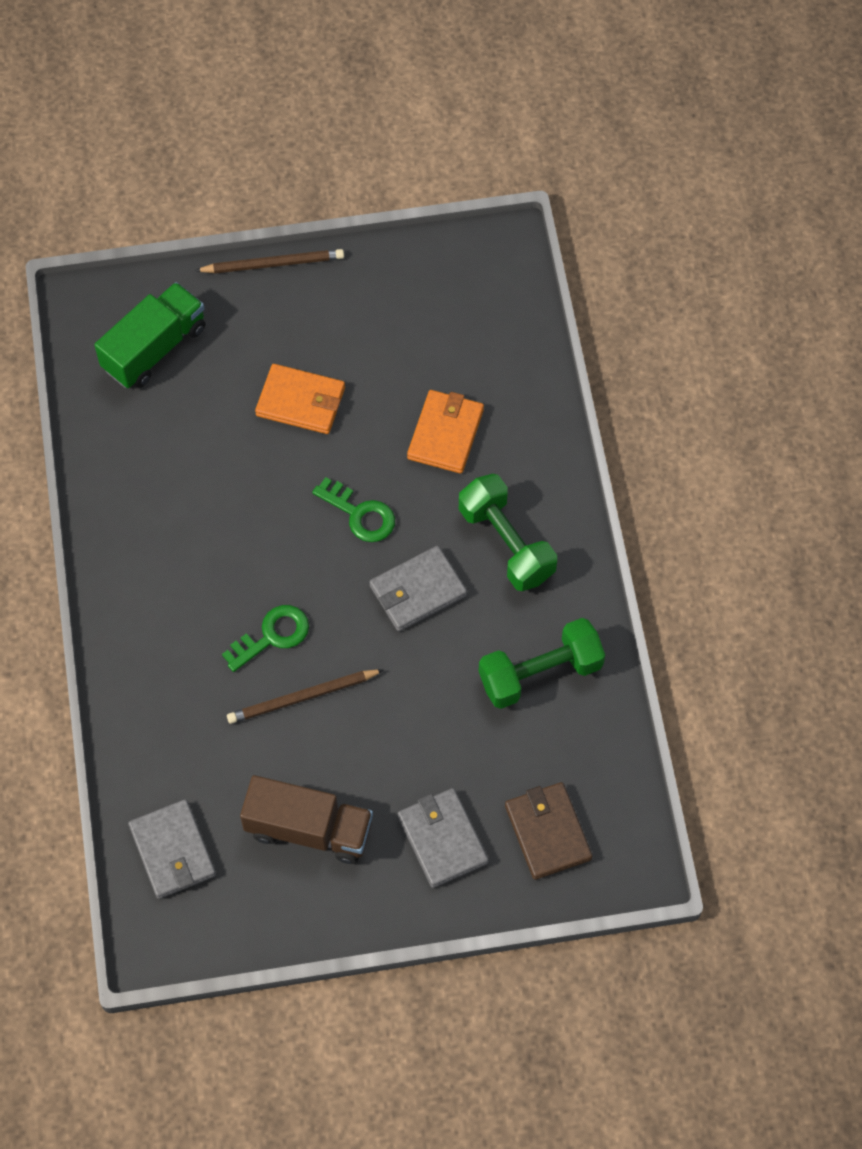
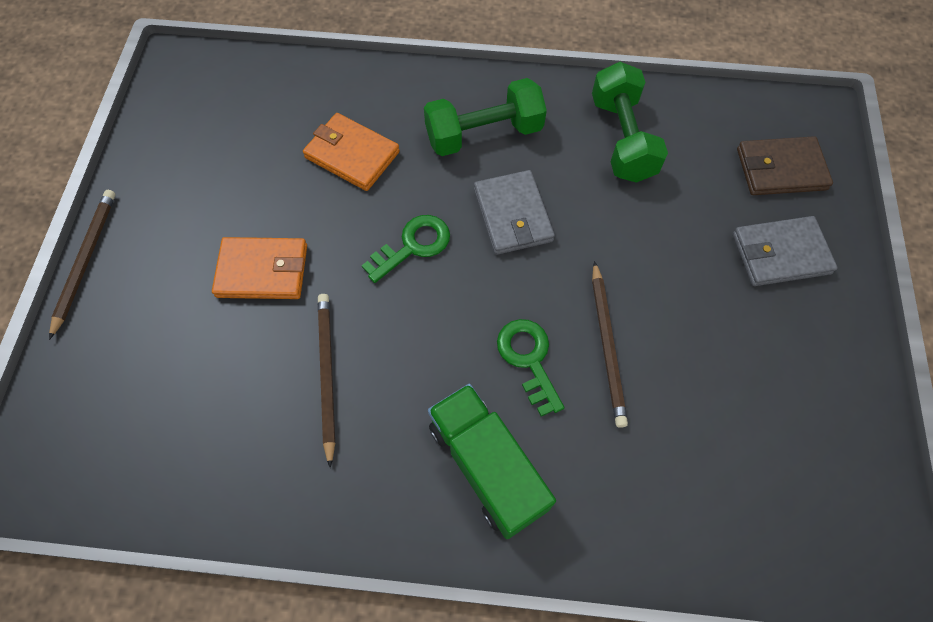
camera: 75 degrees left, 0 degrees up
(154, 348) = (126, 407): green truck -> green truck (487, 466)
(172, 851) = (772, 525): grey wallet -> none
(218, 482) = (327, 374): none -> brown pencil
(301, 401) = (263, 271): orange wallet -> orange wallet turned 60 degrees clockwise
(309, 829) = (758, 372): brown truck -> none

